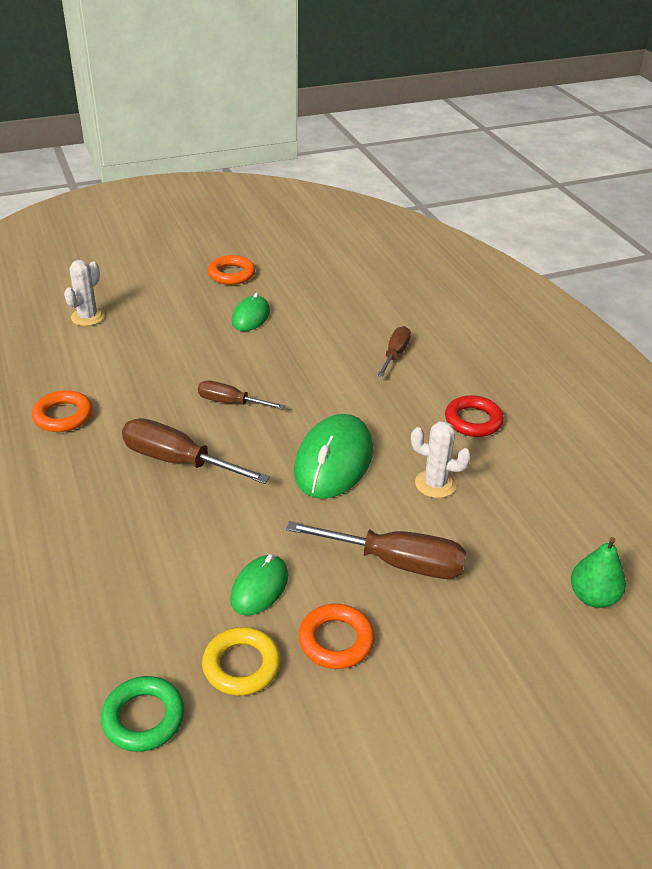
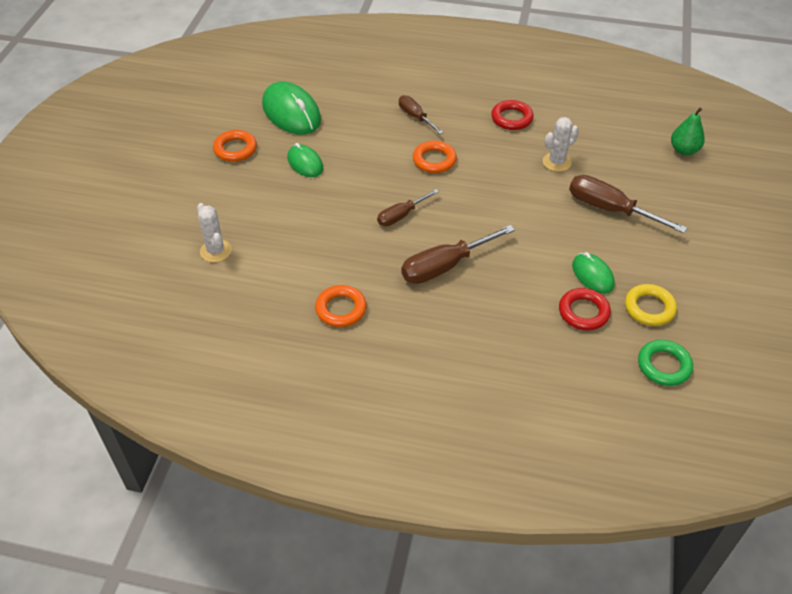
camera: 55 degrees left, 10 degrees up
(187, 602) = (583, 312): none -> red ring
(333, 461) = (502, 194): green mouse -> green mouse (291, 113)
(336, 640) = (654, 261): orange ring -> orange ring (434, 160)
(396, 562) = (610, 209): brown screwdriver -> brown screwdriver turned 105 degrees counterclockwise

